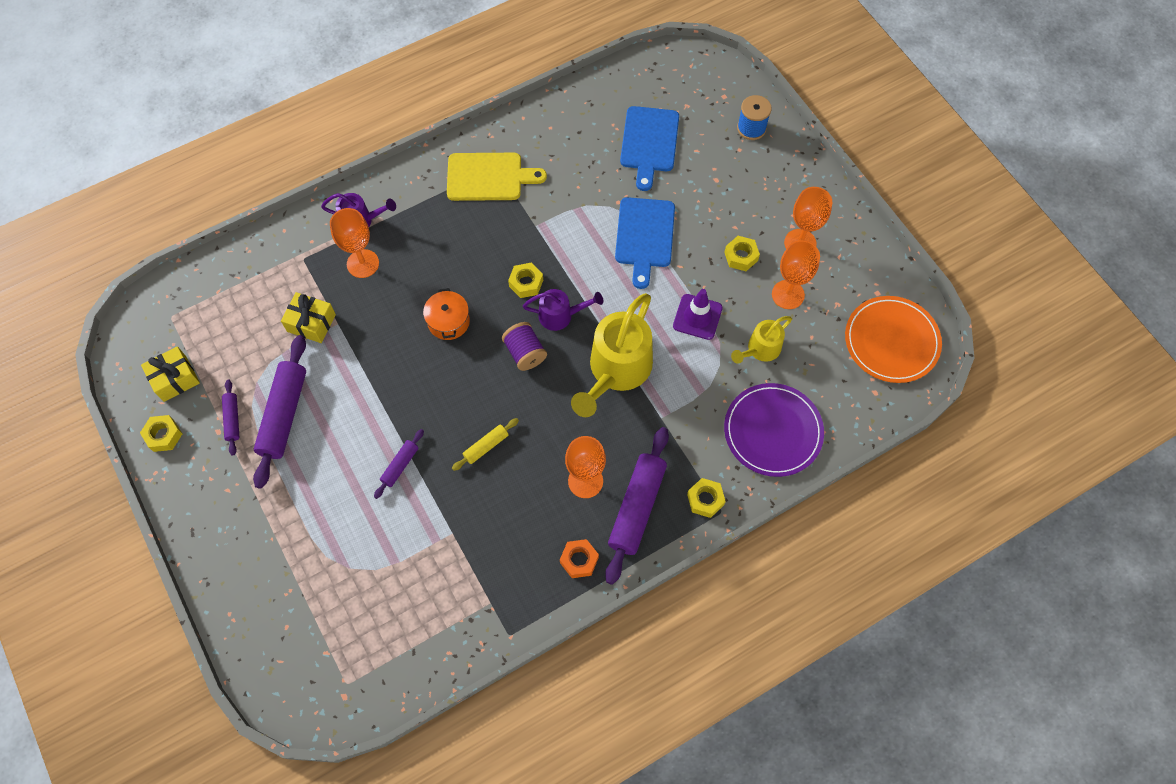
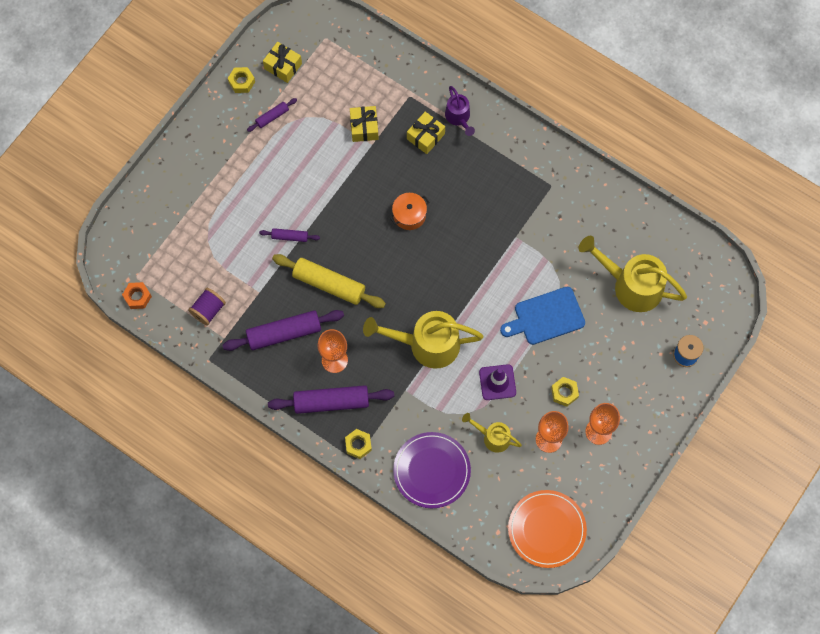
camera: 65 degrees right, 5 degrees up
(284, 415) = (290, 146): purple rolling pin -> purple rolling pin (284, 333)
(363, 263) = (425, 136): orange goblet -> yellow gift
(486, 446) = (329, 284): yellow rolling pin -> yellow rolling pin, size x2.00
(489, 177) = (540, 185): yellow cutting board -> none
(525, 353) = (410, 277): purple spool -> purple spool (208, 310)
(526, 283) = (465, 252): yellow nut -> none
(561, 315) = (451, 287): purple watering can -> none
(579, 560) = (277, 380): orange nut -> orange nut (137, 297)
(649, 143) = (631, 285): blue cutting board -> yellow watering can

